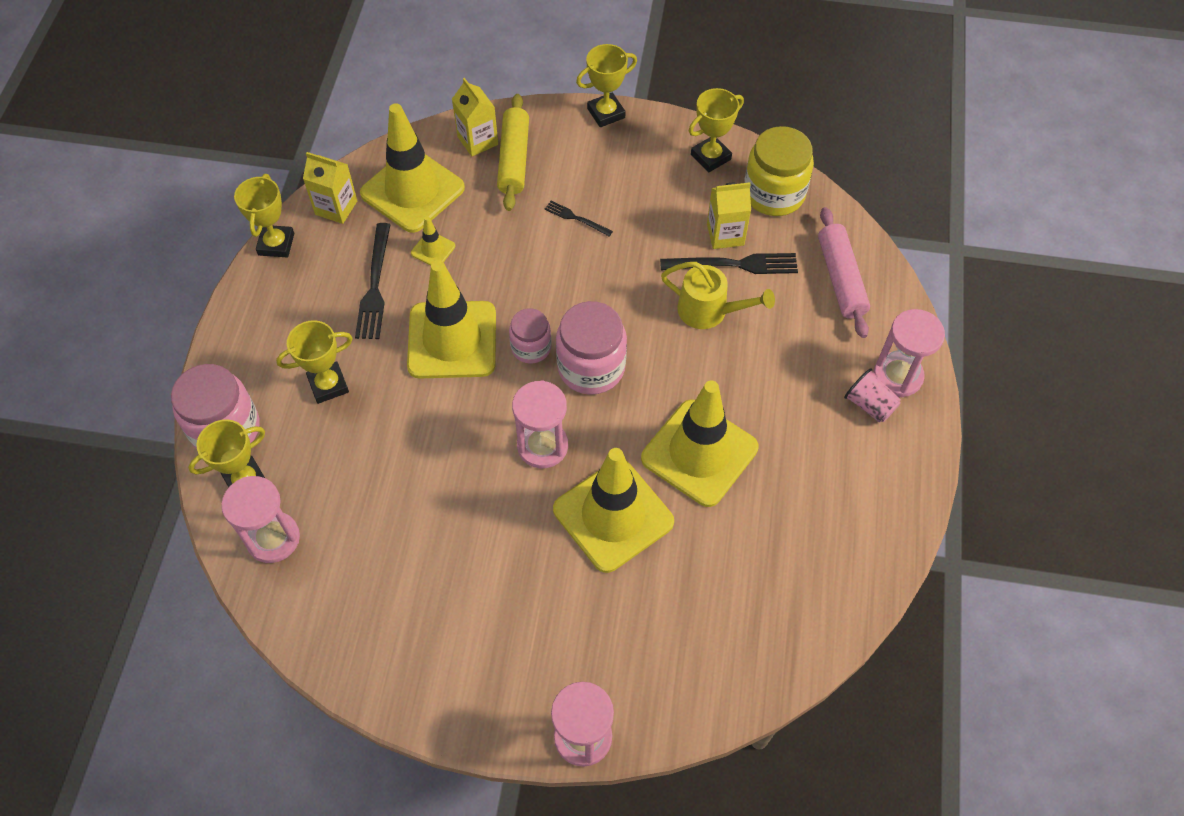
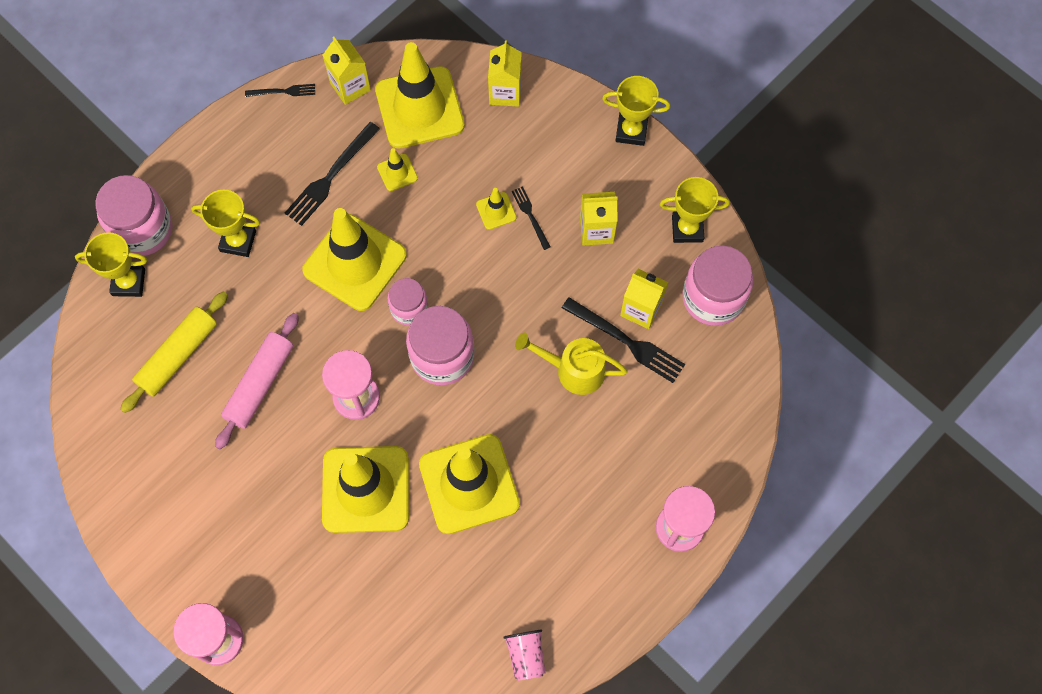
camera: 35 degrees right, 10 degrees up
(273, 538) = (117, 340): pink hourglass -> none
(276, 244) = (283, 91): yellow trophy -> black fork
(514, 159) = (521, 129): yellow rolling pin -> yellow rolling pin (178, 356)
(544, 231) = (496, 211): none -> yellow traffic cone
(639, 198) = (596, 230): none -> yellow carton
(710, 311) = (573, 370): yellow watering can -> yellow watering can turned 135 degrees clockwise
(774, 194) = (713, 298): yellow jar -> pink jar
(840, 278) = (704, 412): pink rolling pin -> pink rolling pin (259, 384)
(869, 405) = (635, 536): pink cup -> pink cup (526, 655)

